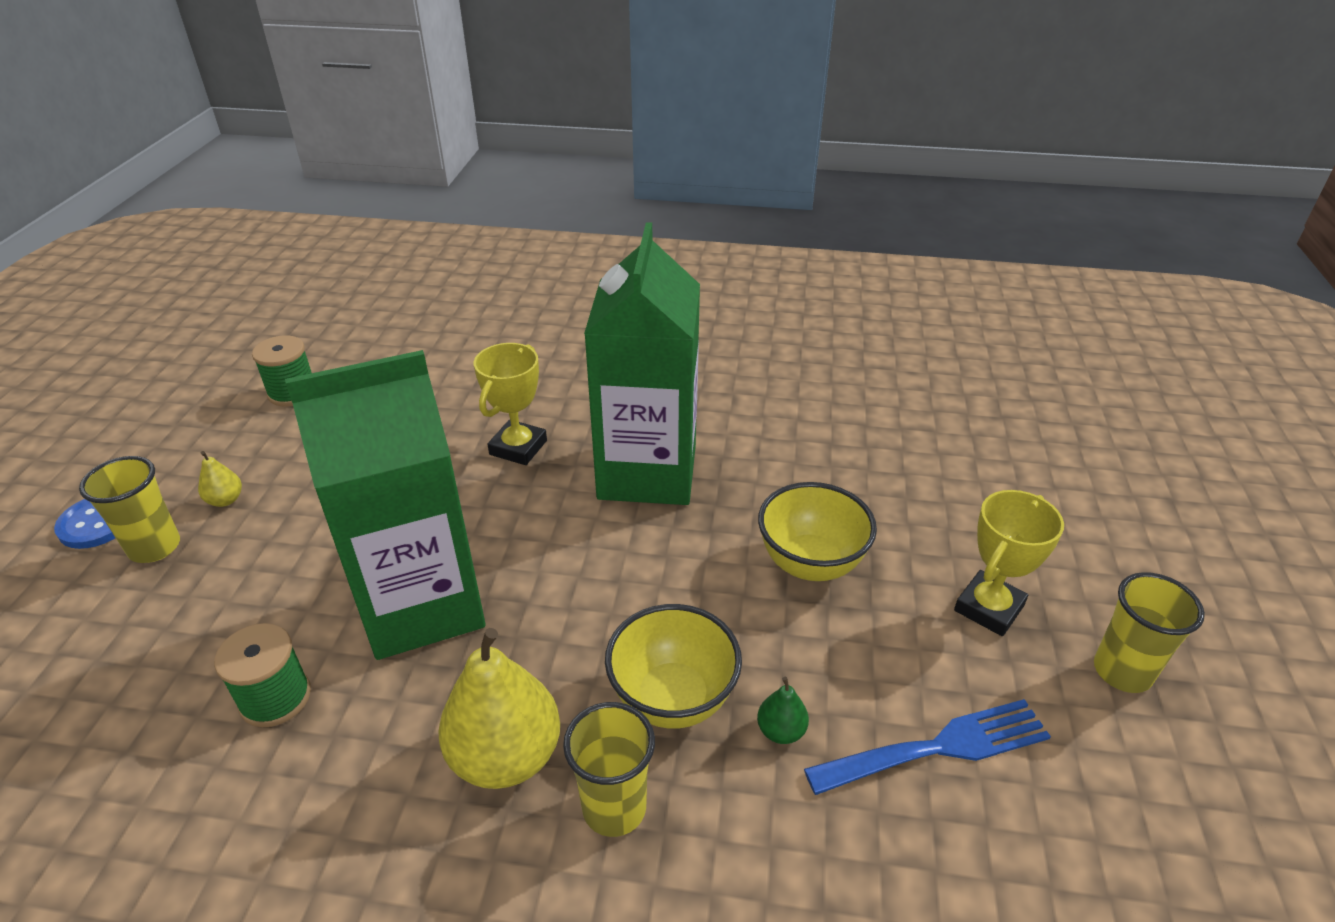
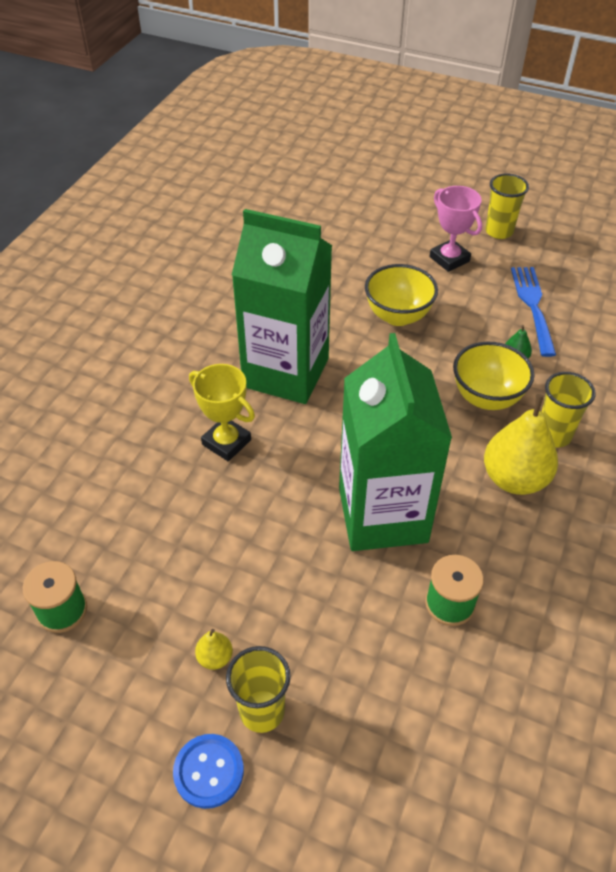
camera: 75 degrees left, 10 degrees up
(988, 608) = (449, 259): yellow trophy -> pink trophy

